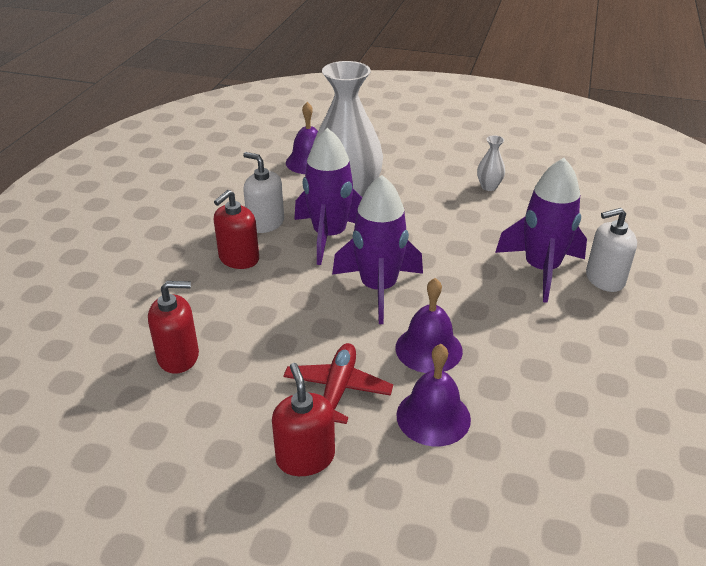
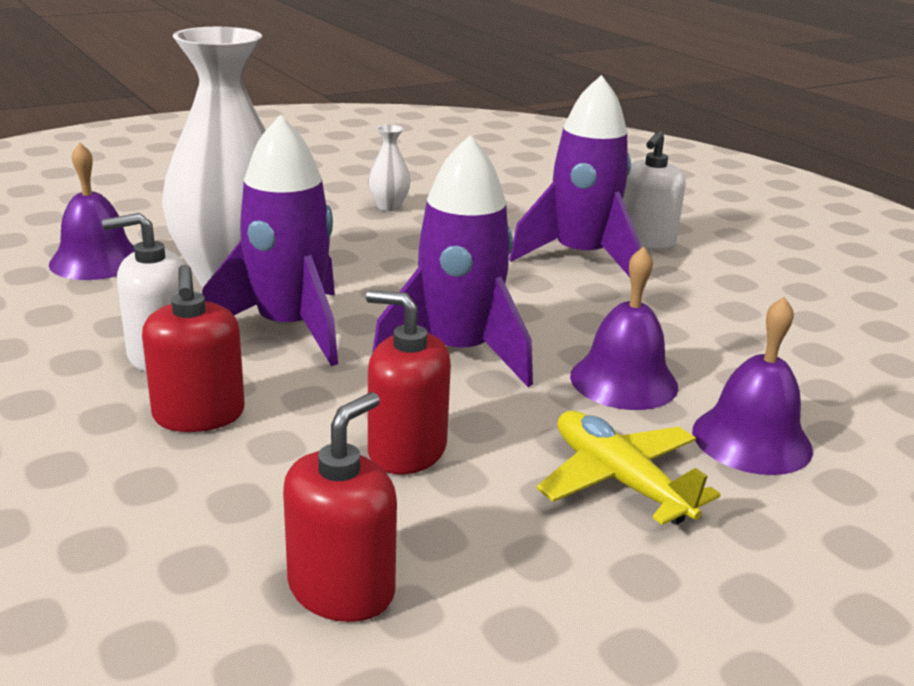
camera: 50 degrees left, 10 degrees down
(305, 457) = (730, 576): red soap dispenser -> red soap dispenser (406, 450)
(337, 390) = (619, 481): red plane -> yellow plane

